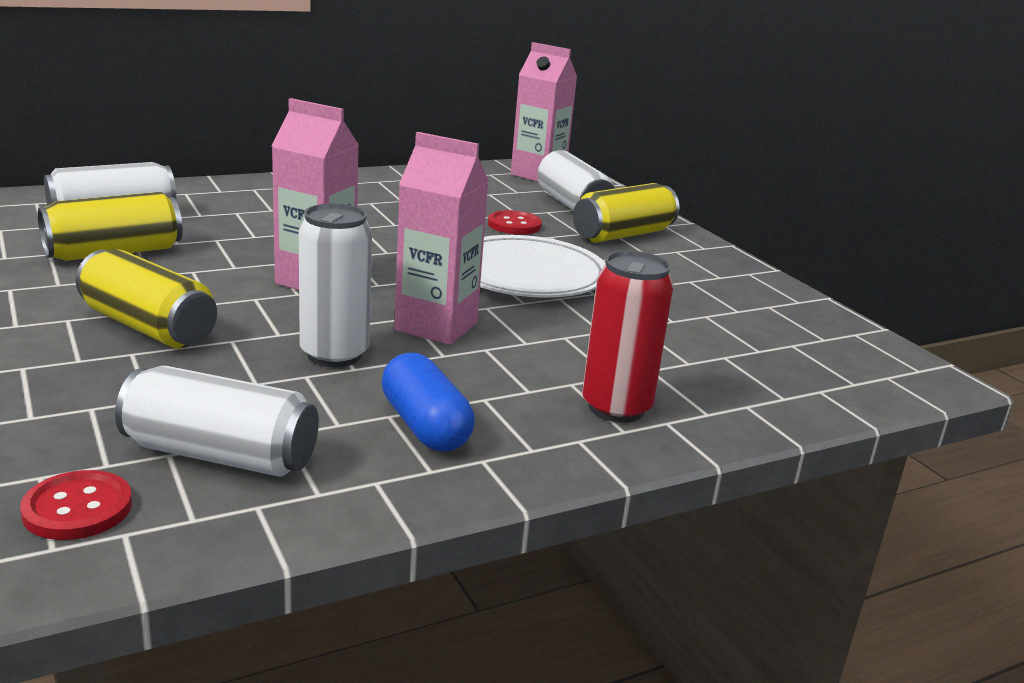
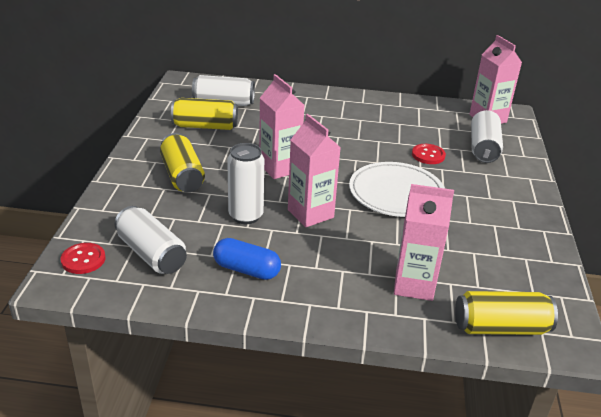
camera: 35 degrees right, 10 degrees up
(425, 426) = (246, 270): blue capsule -> blue capsule turned 75 degrees counterclockwise
(616, 408) = (349, 293): red can -> none
(623, 235) = (490, 179): yellow can -> yellow can (500, 328)
(685, 372) = (414, 285): none -> pink carton

